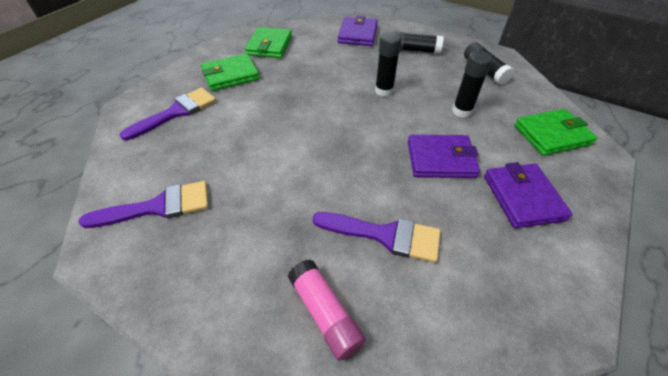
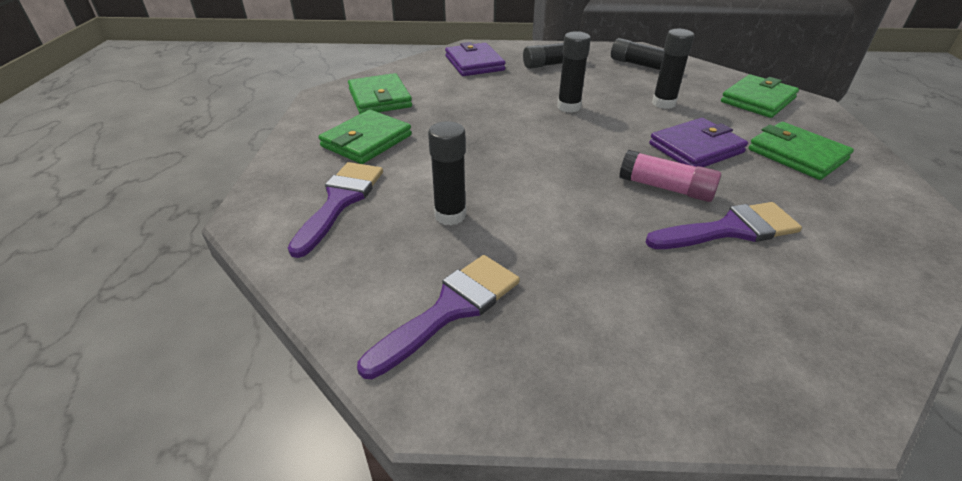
camera: 30 degrees left, 10 degrees down
(221, 145) = (450, 215): none -> black glue stick
(325, 313) = (765, 320): pink glue stick -> pink glue stick (666, 188)
(522, 197) = (796, 154): purple wallet -> green wallet

